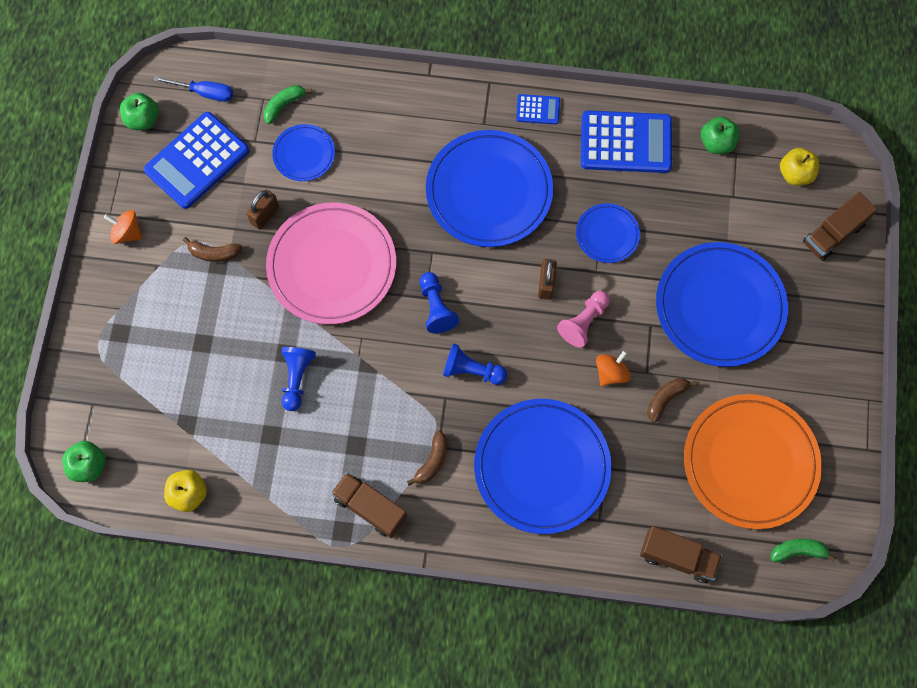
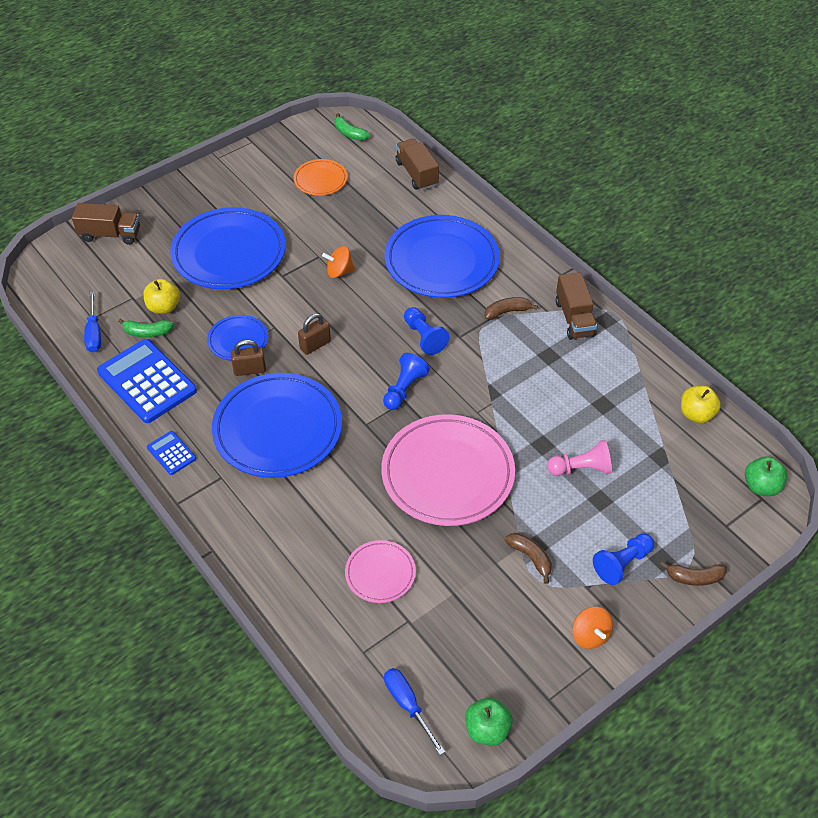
camera: 135 degrees left, 20 degrees down
(197, 161) = (473, 646): blue calculator -> none
(265, 215) = (461, 552): brown padlock -> brown padlock (250, 370)
(284, 105) = (352, 630): green banana -> green banana (147, 332)
(297, 378) = (550, 423): blue pawn -> blue pawn (622, 563)
(304, 154) = (380, 573): blue plate -> pink plate
(583, 322) = (320, 307): pink pawn -> pink pawn (581, 468)
(666, 398) = (325, 237): brown banana -> brown banana (694, 577)
(716, 143) = (94, 333): green apple -> blue screwdriver
(750, 462) = (320, 180): orange plate -> orange plate, size x0.50
(795, 174) = (79, 279): yellow apple -> yellow apple (164, 307)

